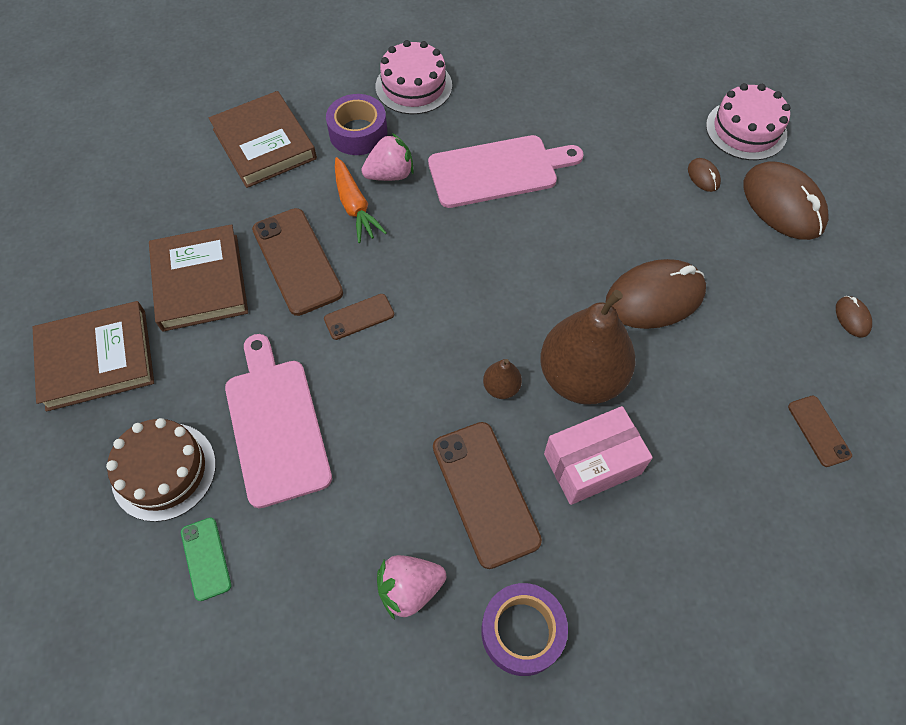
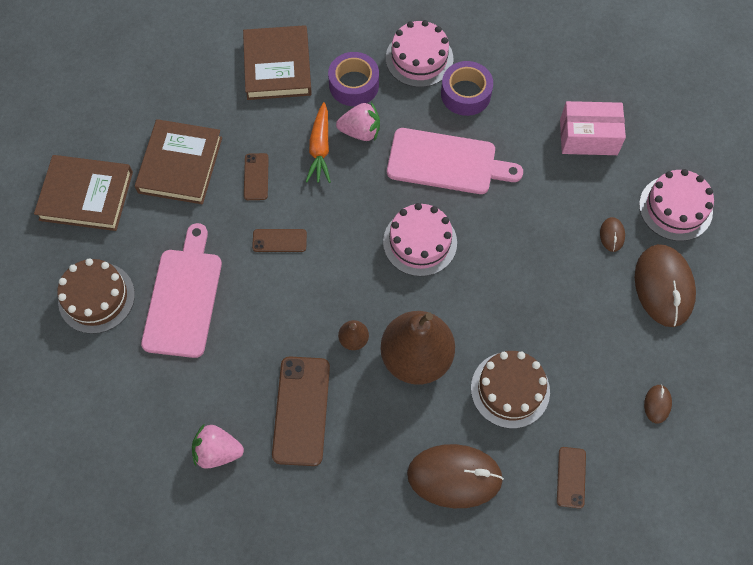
camera: 25 degrees right, 5 degrees up
(206, 558) = (98, 370): green phone -> none
(297, 261) = (256, 177): brown phone -> brown phone, size x0.53
(515, 258) = (420, 242): none -> pink cake
(522, 631) = (276, 514): purple tape -> purple tape (465, 94)
(592, 463) = (387, 424): pink box -> pink box (588, 137)
(654, 297) = (509, 320): brown mouse -> brown mouse (454, 476)
(699, 367) = (510, 389): none -> brown cake

